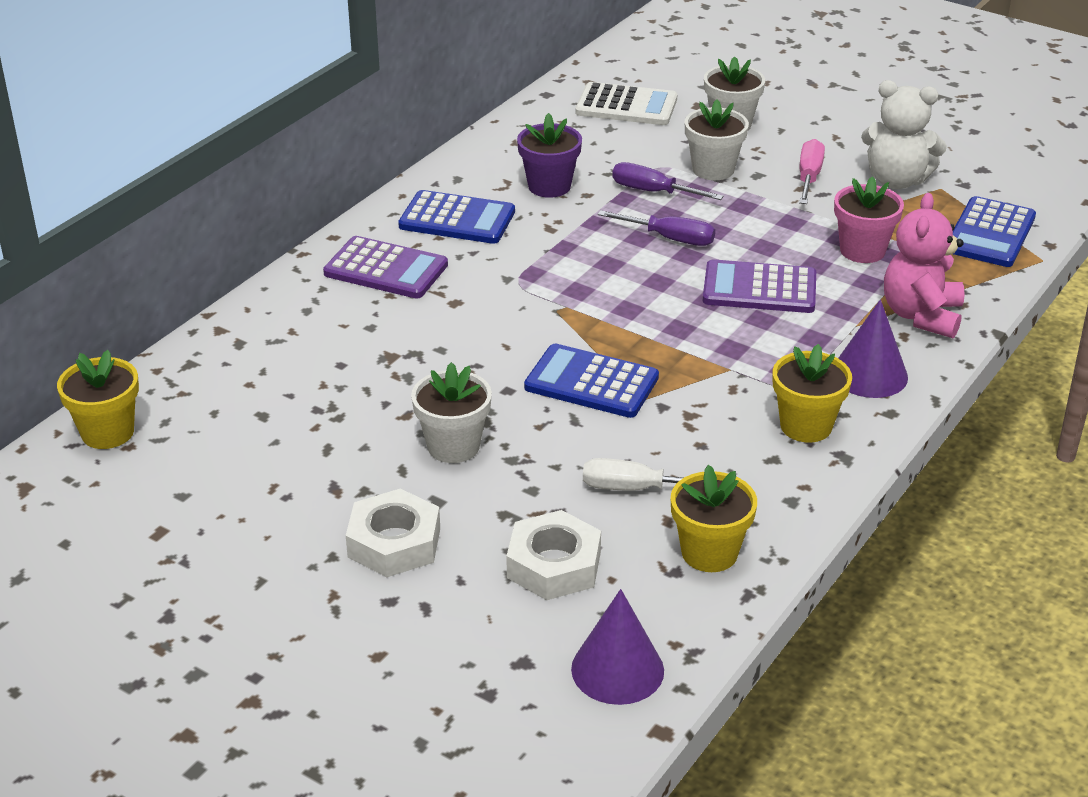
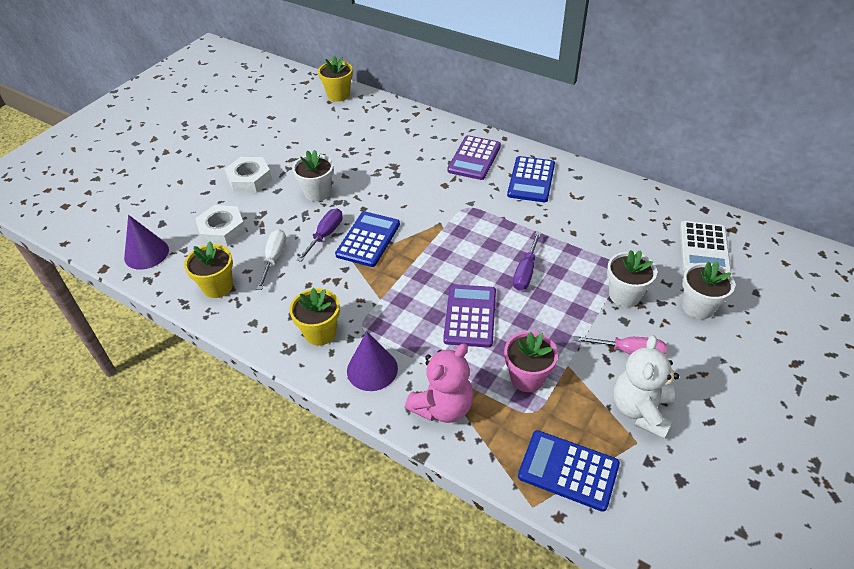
camera: 90 degrees right, 10 degrees up
(549, 186) = (579, 215): purple flower pot -> none
(653, 192) = (584, 264): purple screwdriver -> purple screwdriver (325, 235)
(921, 316) = (443, 407): pink teddy bear -> pink teddy bear turned 120 degrees clockwise

